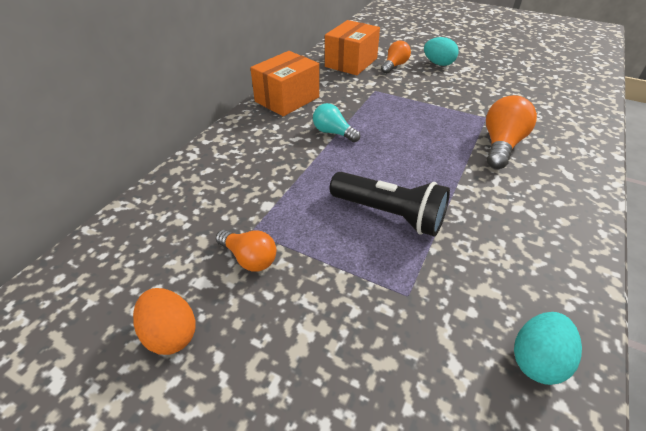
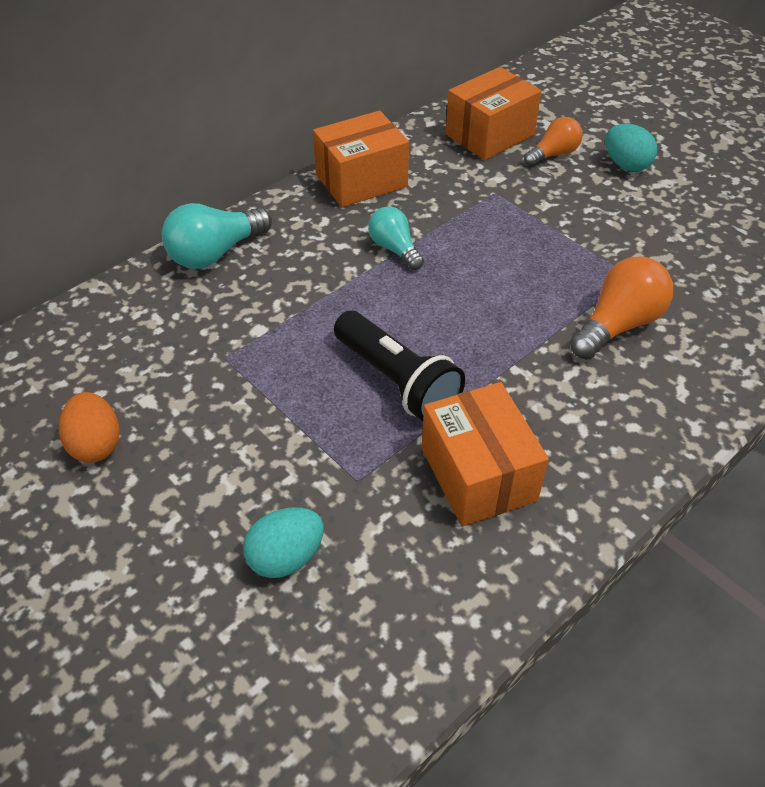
camera: 20 degrees right, 5 degrees up
(207, 162) = (215, 253): none -> turquoise light bulb
(249, 258) = (208, 388): orange light bulb -> none
(489, 263) = (478, 474): none -> orange box
(537, 360) = (453, 588): turquoise egg -> turquoise egg (286, 557)

